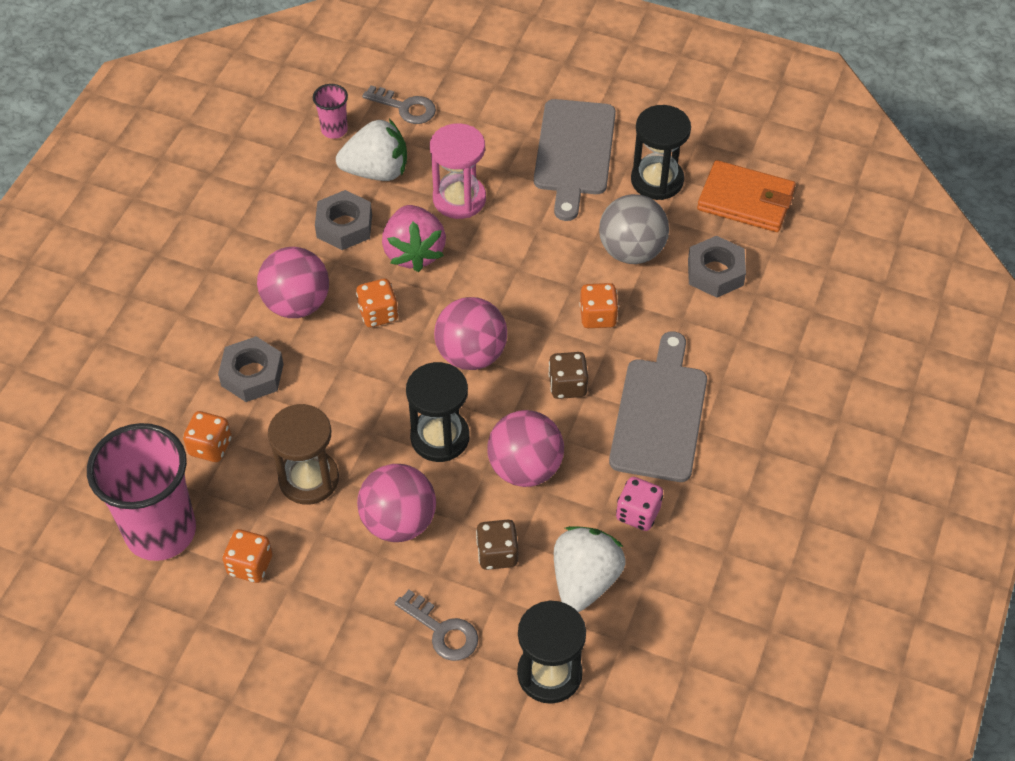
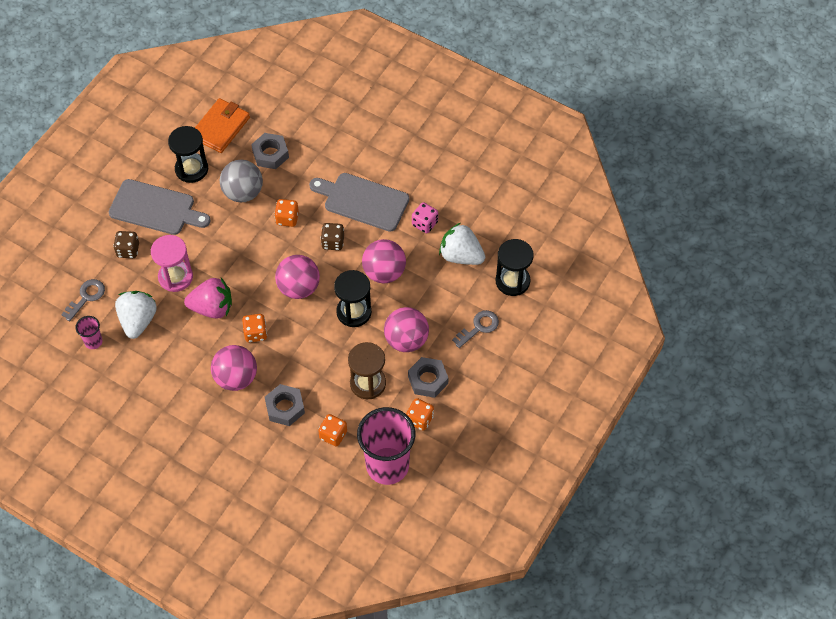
camera: 80 degrees left, 5 degrees up
(344, 226) = (179, 344): grey nut -> grey nut (428, 380)
(497, 554) = (436, 294): brown dice -> brown dice (128, 250)

